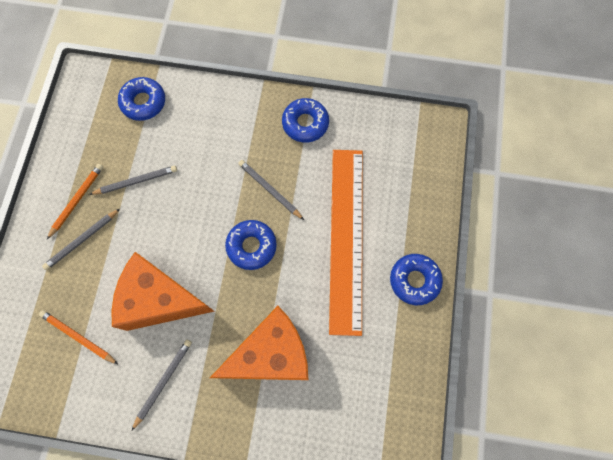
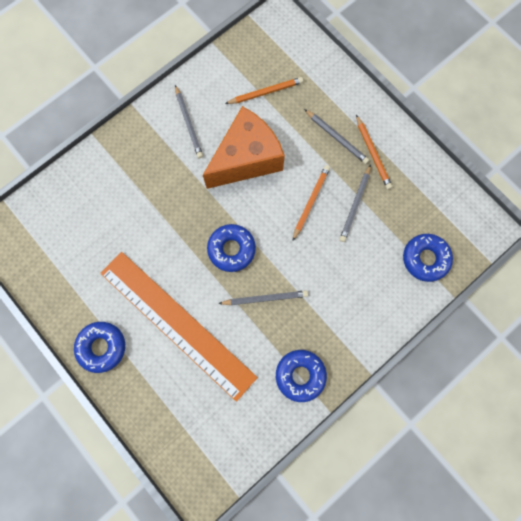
camera: 130 degrees right, 5 degrees up
(82, 240) = (336, 138): grey pencil -> grey pencil turned 135 degrees clockwise
(160, 216) = (310, 202): none -> orange pencil
(271, 354) = (144, 203): orange cheese -> none

